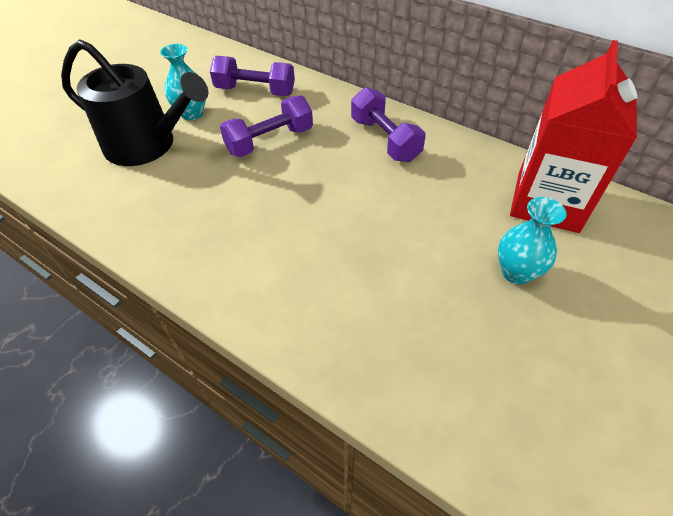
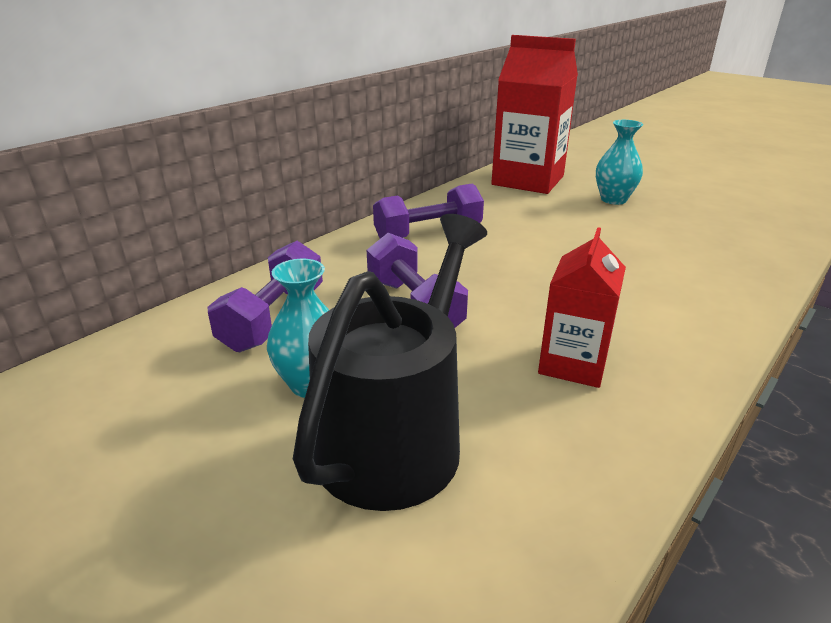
camera: 85 degrees left, 20 degrees down
(199, 212) = (573, 364): none -> red carton

